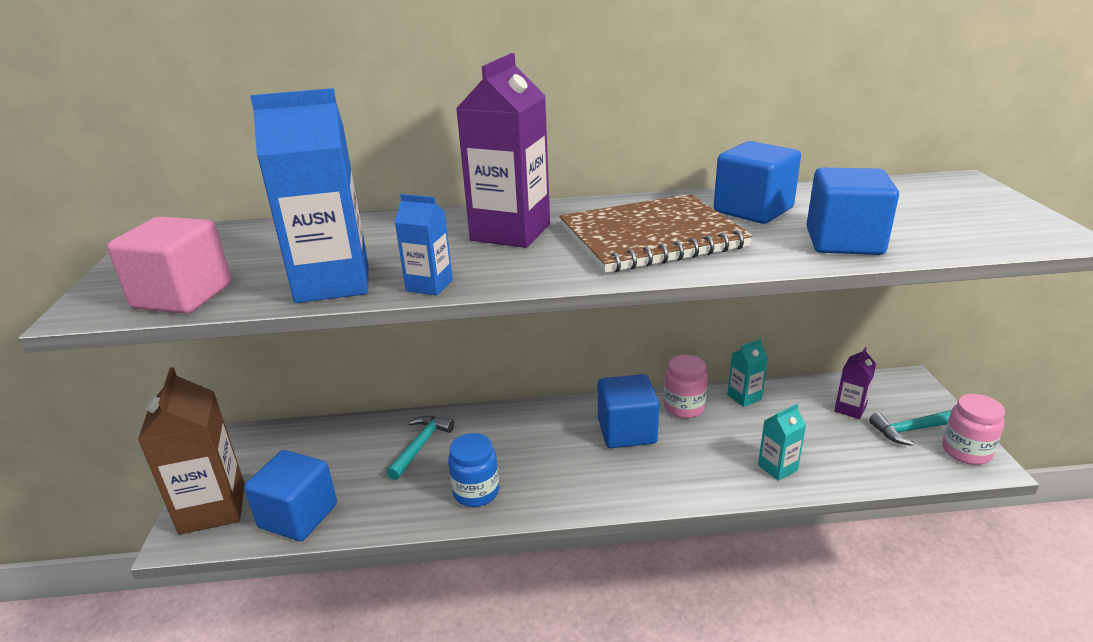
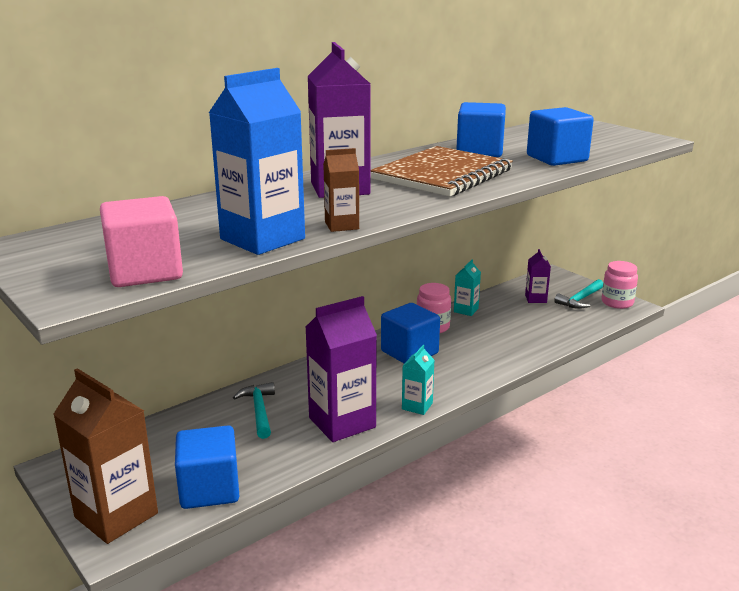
camera: 35 degrees left, 5 degrees down
(429, 285) = (341, 225): blue carton -> brown carton
(476, 492) = (342, 422): blue jar -> purple carton
(777, 468) = (526, 342): turquoise carton -> turquoise carton (417, 406)

